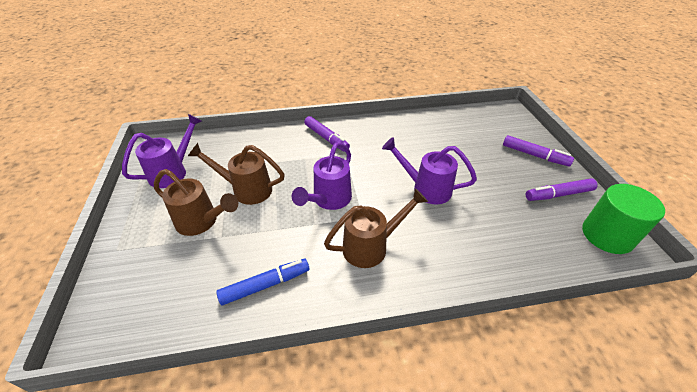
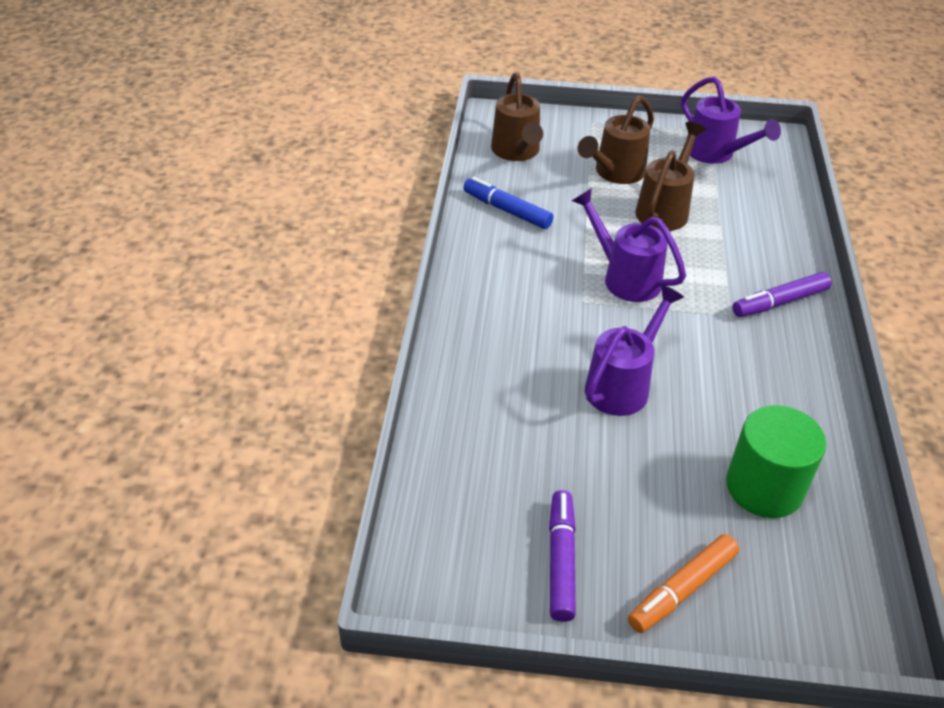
camera: 105 degrees right, 0 degrees up
(265, 285) = (507, 210): blue marker -> blue marker turned 135 degrees clockwise
(371, 246) = (529, 297): brown watering can -> brown watering can (516, 152)
(534, 155) = (681, 589): purple marker -> orange marker
(607, 235) = (451, 571): green cylinder -> green cylinder (764, 487)

